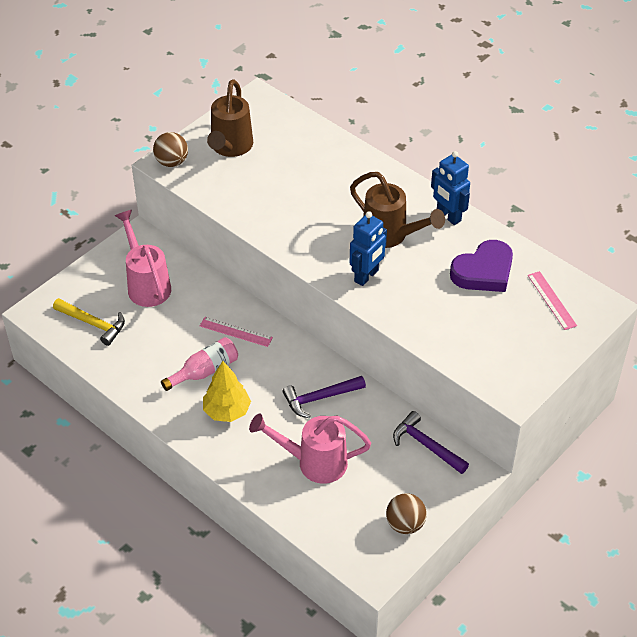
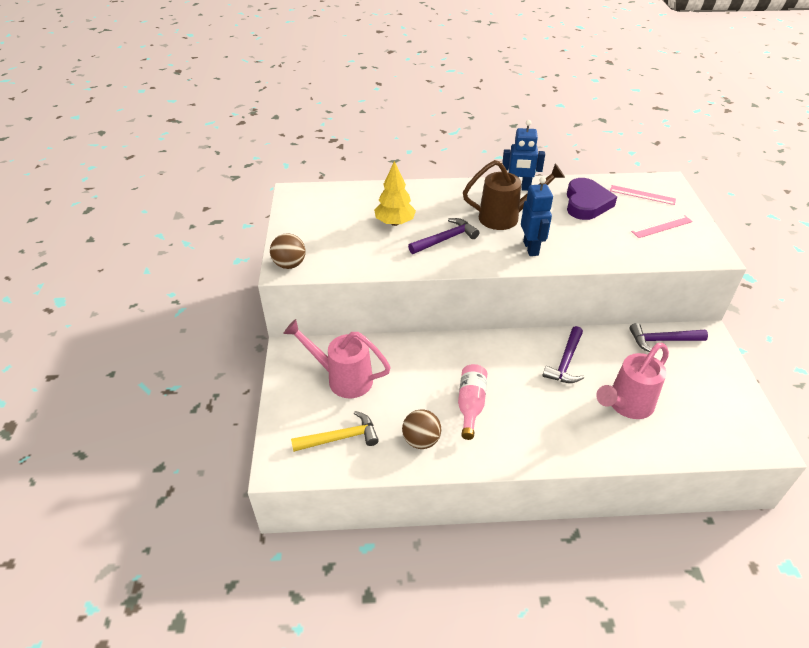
camera: 45 degrees left, 5 degrees down
(227, 411) = (525, 419): yellow tree -> yellow tree (395, 222)
(230, 148) = (321, 231): brown watering can -> none
(236, 332) = (452, 362): pink ruler -> pink ruler (662, 226)
(312, 220) = (445, 239): none -> purple hammer
(405, 524) = (729, 397): brown ball -> brown ball (421, 440)

